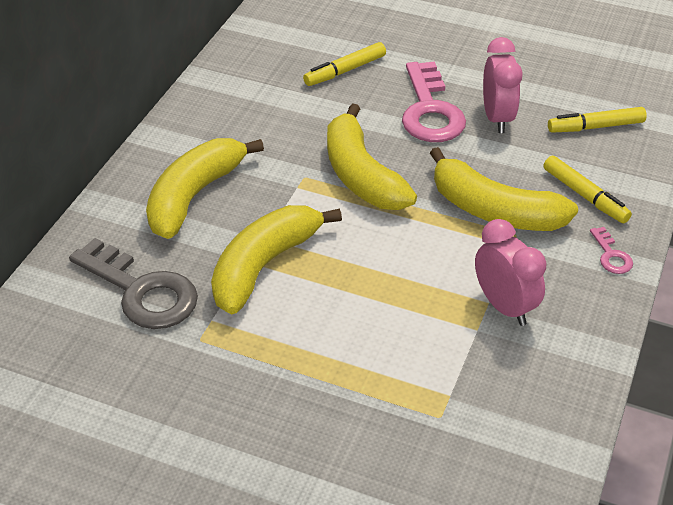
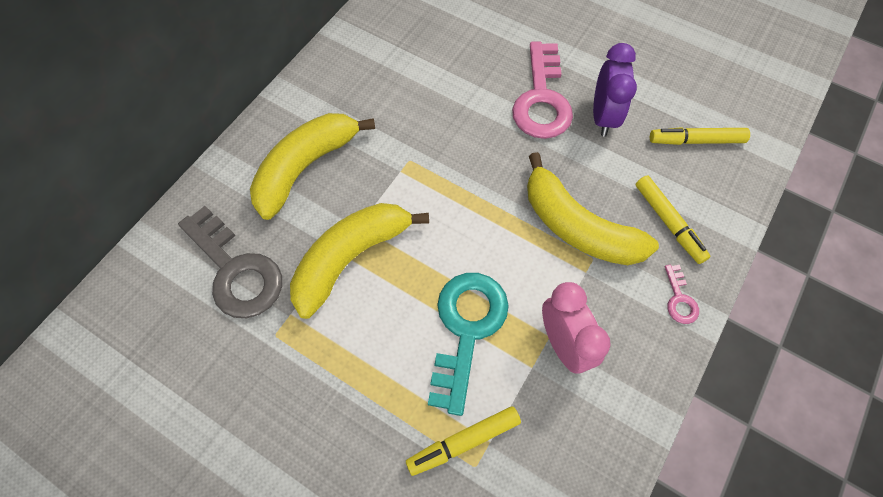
camera: 10 degrees right, 20 degrees up
(345, 71) = (472, 41): yellow marker -> yellow marker (463, 441)
(361, 175) = (462, 166): yellow banana -> none
(401, 308) = (466, 329): none -> turquoise key
(497, 118) = (603, 117): pink clock -> purple clock

